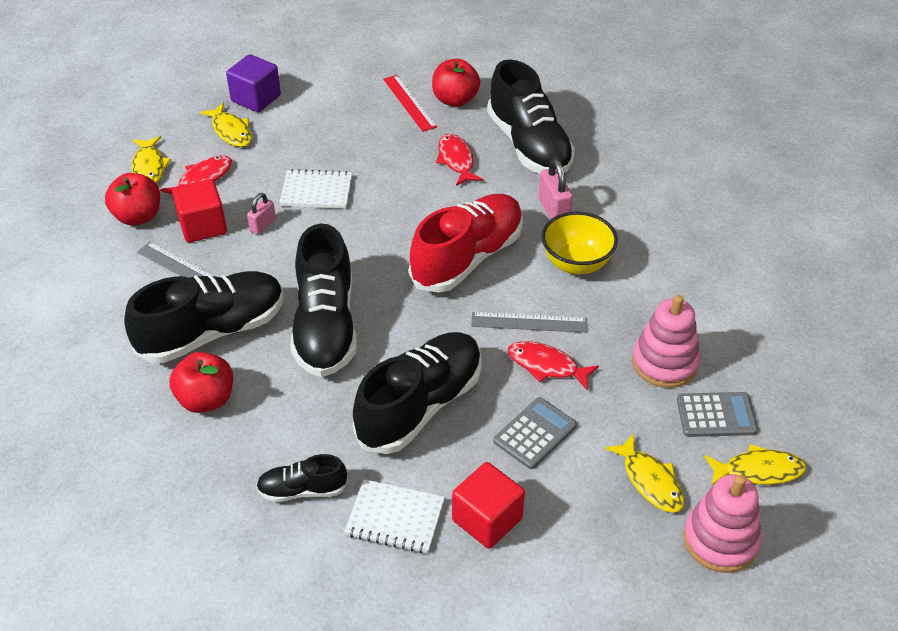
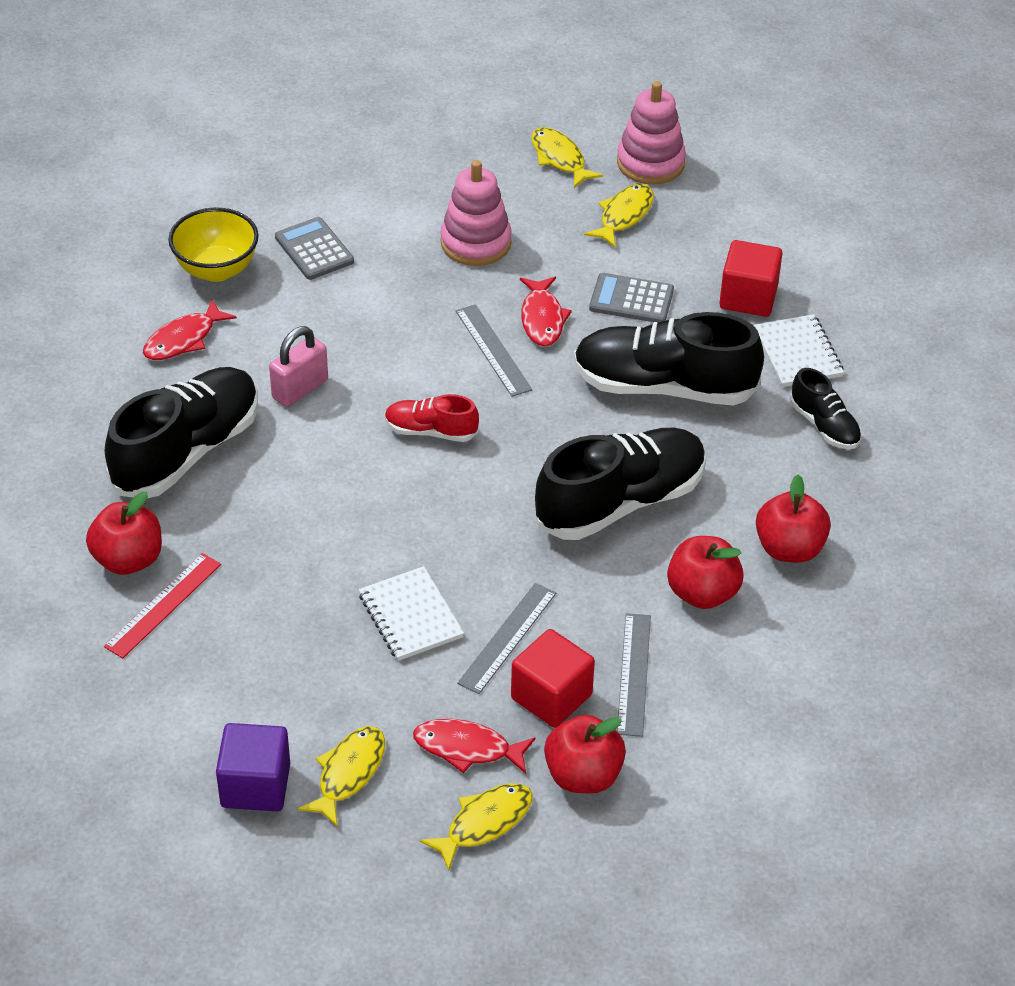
camera: 120 degrees left, 0 degrees up
(212, 332) = (702, 593): black shoe -> red apple
(263, 225) = (507, 638): pink padlock -> grey ruler
(456, 160) = (261, 507): red fish -> red fish (184, 339)
(467, 258) = (431, 431): red shoe -> red shoe, size x0.50
(576, 264) = (378, 343): yellow bowl -> yellow bowl (216, 269)
(716, 415) = (516, 196): grey calculator -> grey calculator (314, 249)

